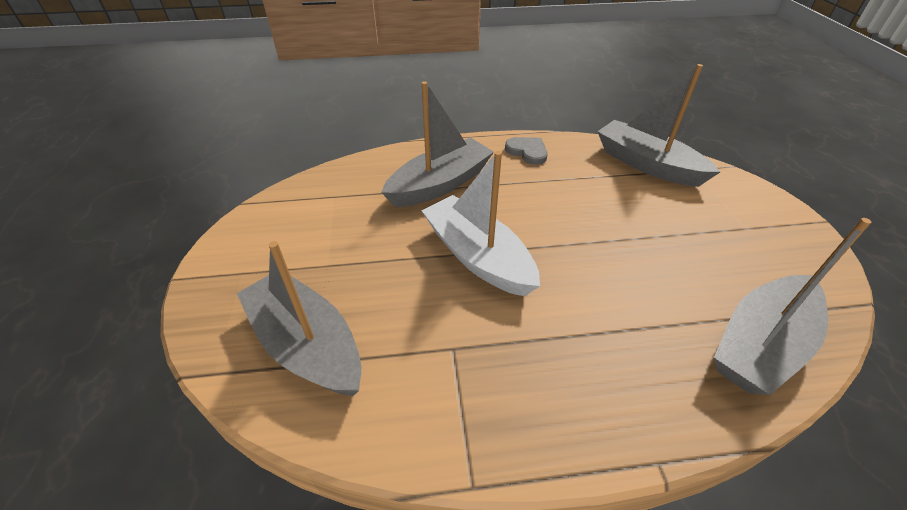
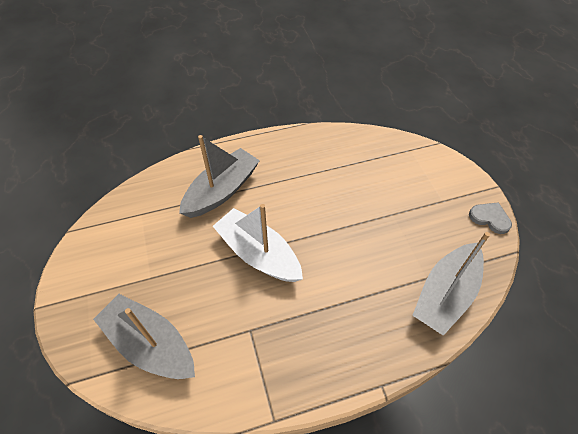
camera: 10 degrees left, 10 degrees up
(527, 152) = (286, 148): grey heart -> grey heart (490, 218)
(647, 164) = (376, 150): grey boat -> none

